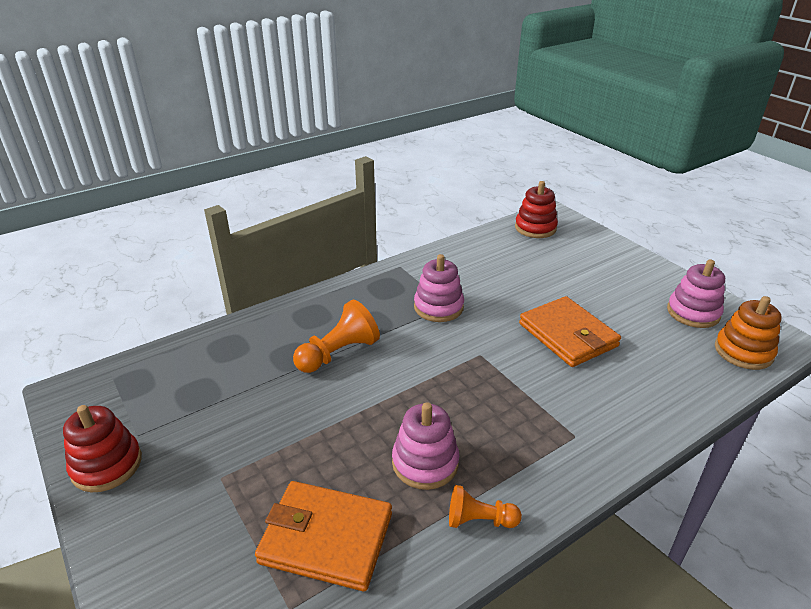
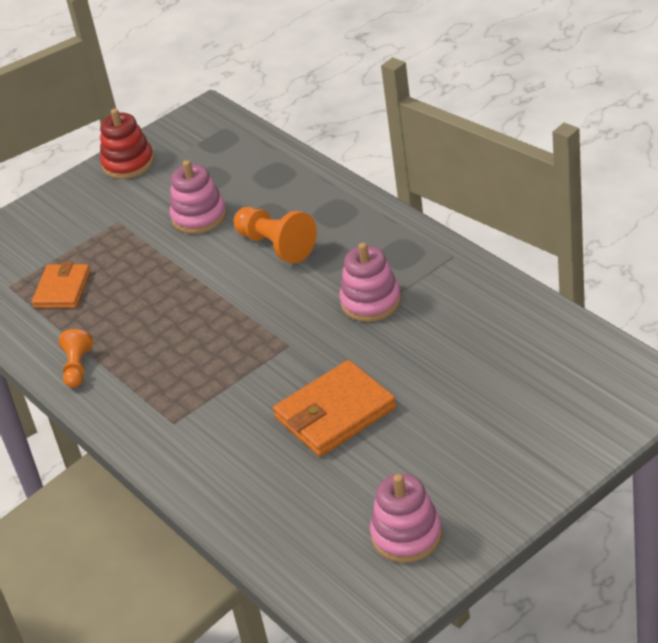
camera: 90 degrees right, 5 degrees up
(326, 538) = (62, 289): orange wallet -> orange wallet, size x0.66
(425, 462) = (136, 328): pink stacking toy -> pink stacking toy (199, 216)
(535, 228) = (600, 370): red stacking toy -> none
(743, 352) = (327, 576): orange stacking toy -> none

